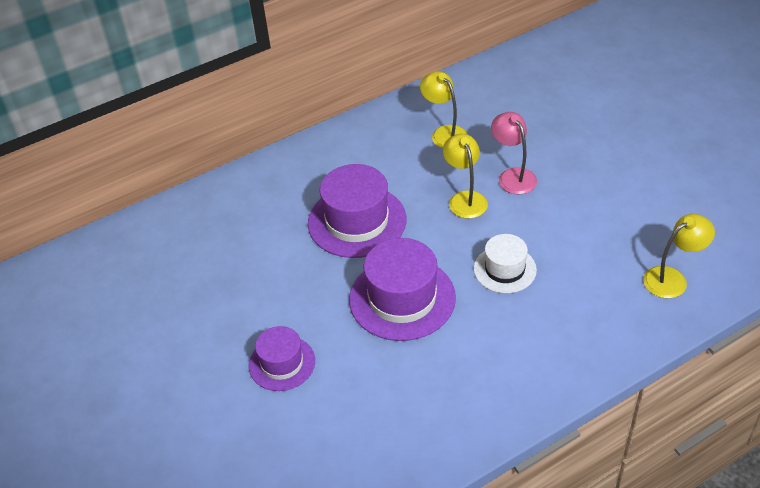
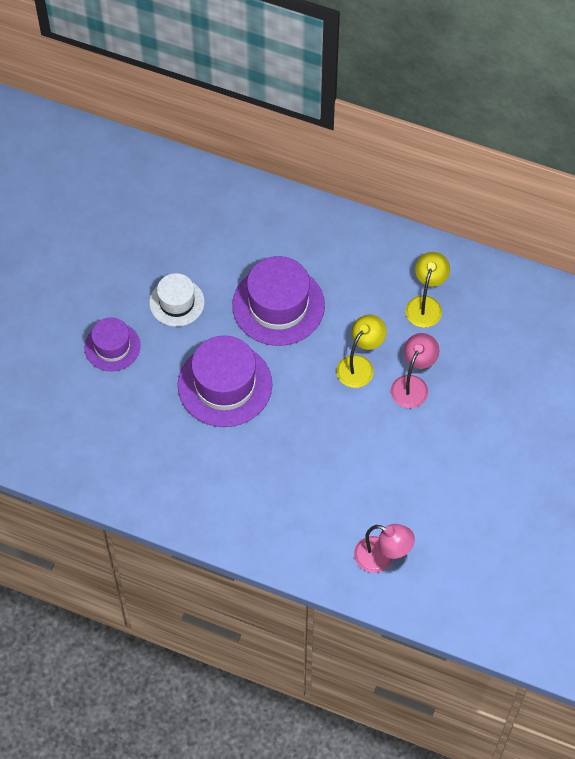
camera: 50 degrees right, 15 degrees up
(505, 269) = (304, 436): white hat -> white hat (177, 302)
(672, 278) = (382, 558): yellow lamp -> pink lamp

